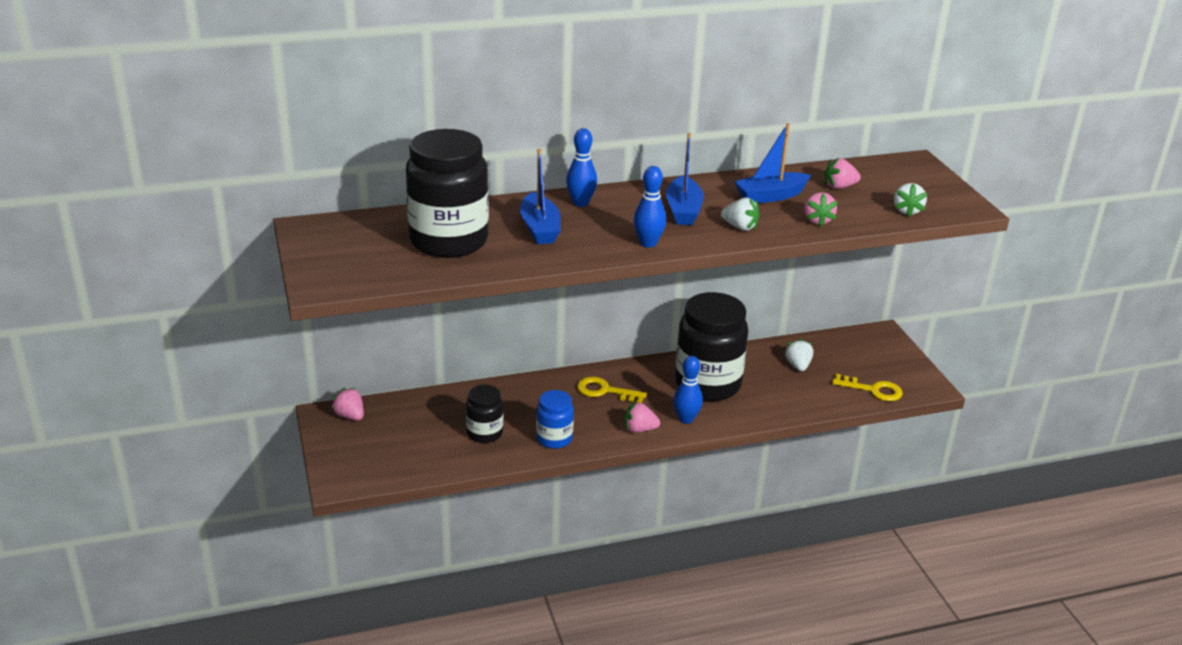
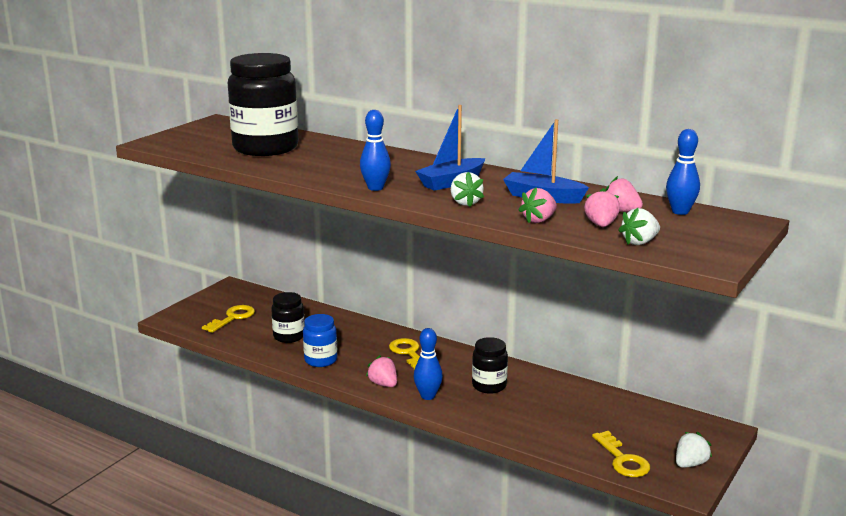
camera: 50 degrees right, 10 degrees down
(350, 416) = (241, 293): pink strawberry -> pink strawberry (601, 225)
(397, 445) = (232, 318): none -> yellow key
(540, 228) = (332, 160): blue boat -> none
(581, 203) = (394, 158): blue bowling pin -> blue bowling pin (680, 212)
(707, 384) = (489, 386): black jar -> black jar, size x0.51
(798, 366) = (589, 412): white strawberry -> white strawberry (690, 464)

